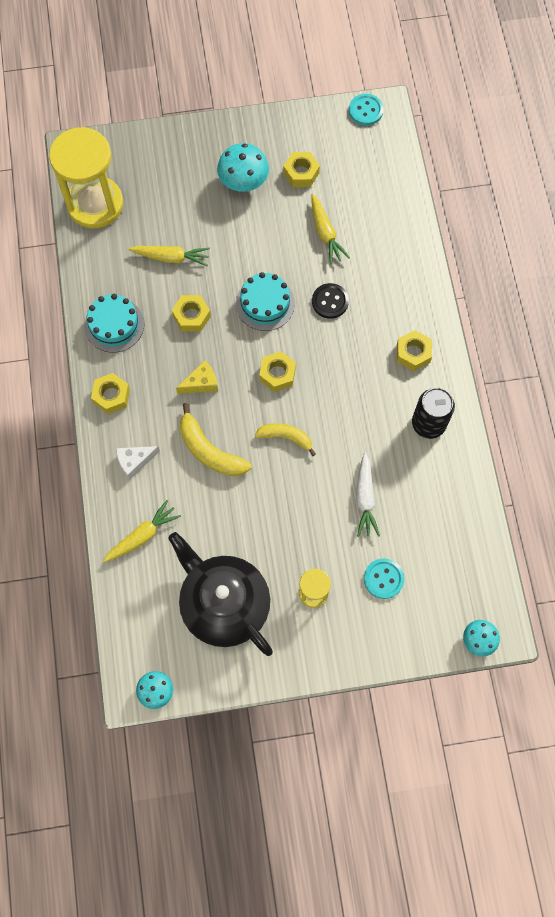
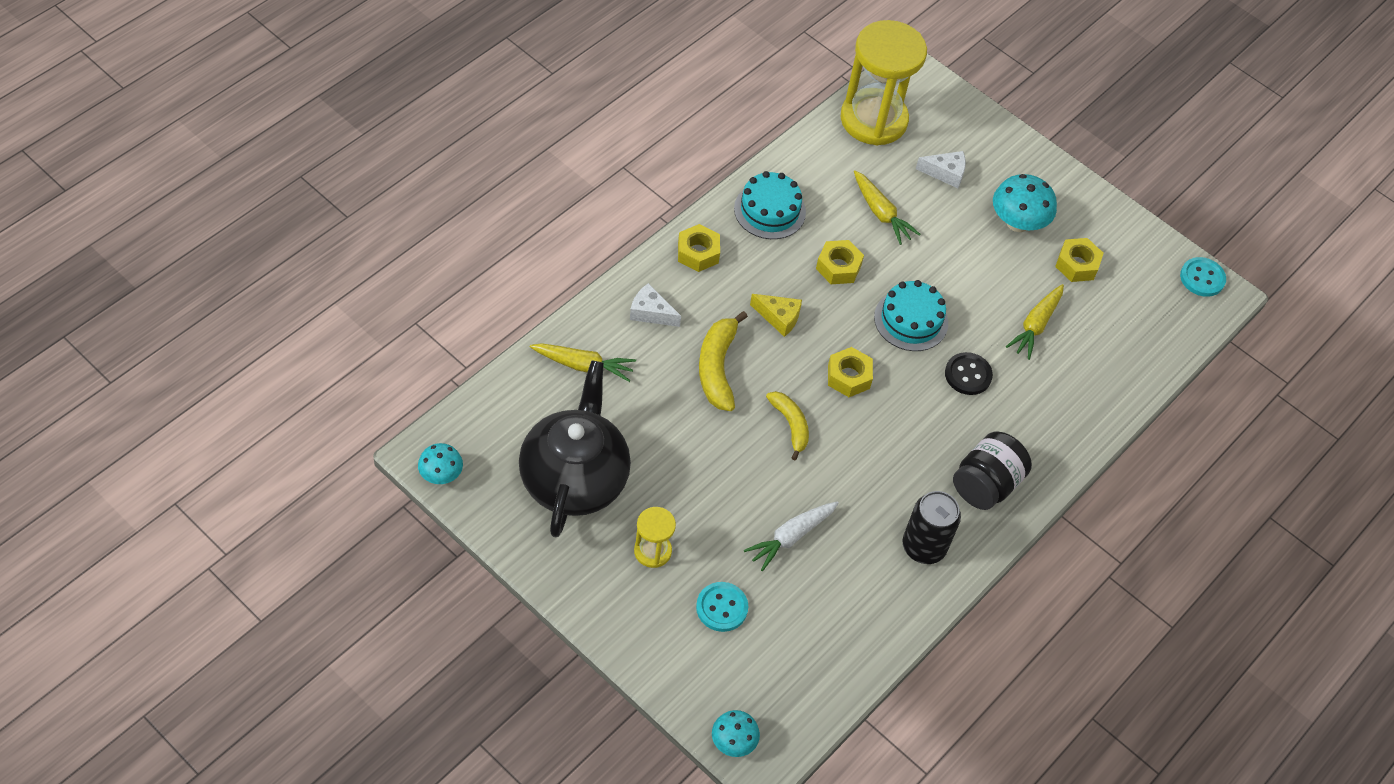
camera: 45 degrees right, 15 degrees down
(172, 194) = (945, 173): none -> white cheese
(413, 353) = (986, 484): yellow nut -> black jar

